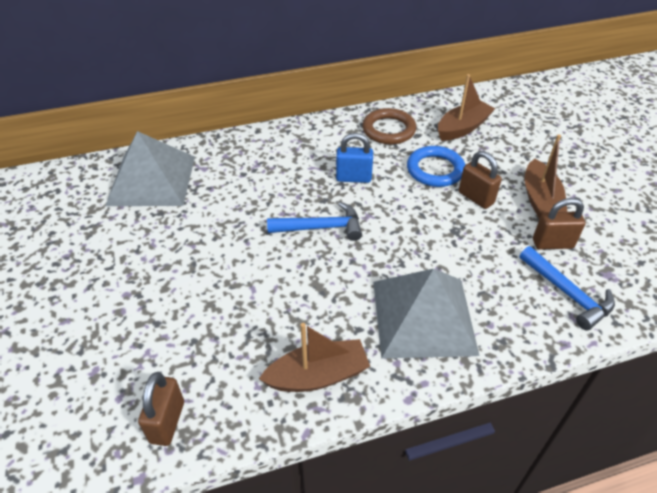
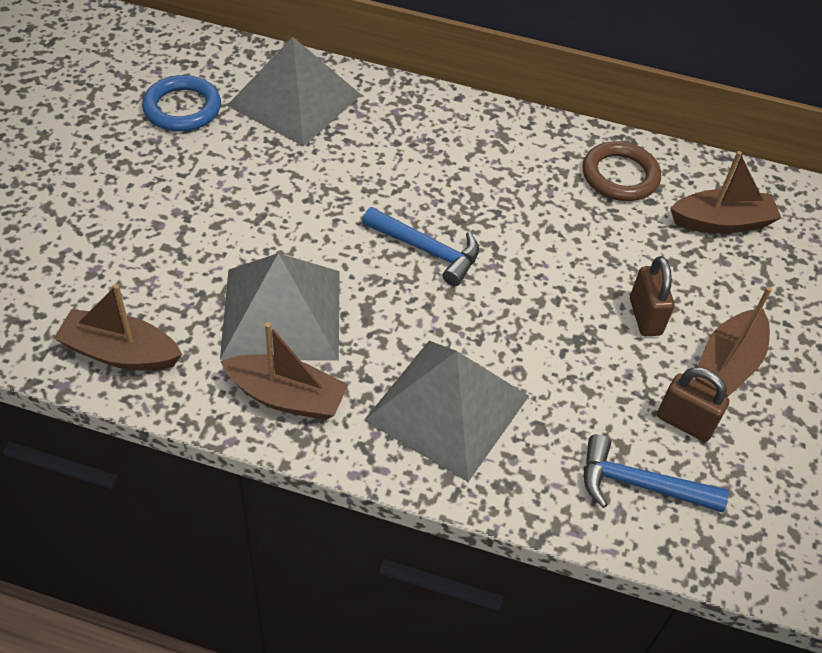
camera: 30 degrees right, 5 degrees up
(167, 422) = (120, 352): brown padlock -> brown boat
(264, 321) = (281, 313): none -> grey pyramid
(353, 178) = (518, 213): blue padlock -> none
(435, 170) = (628, 256): blue ring -> blue ring (182, 108)
(567, 293) = (640, 484): blue hammer -> blue hammer turned 105 degrees clockwise

